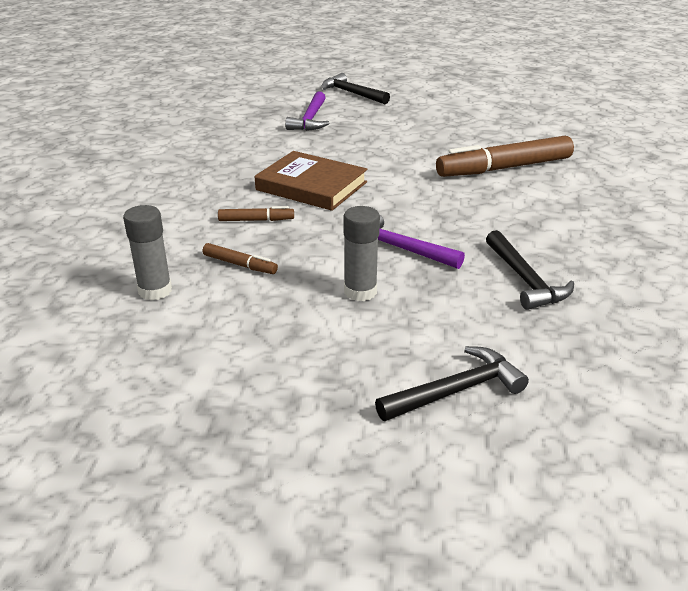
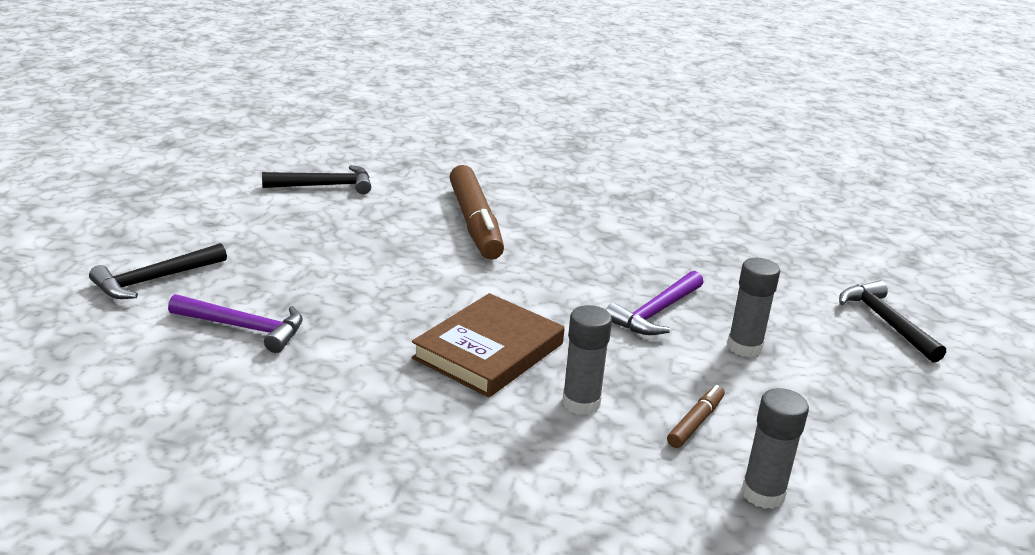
camera: 85 degrees left, 5 degrees down
(256, 220) = (581, 403): brown marker -> grey glue stick
(525, 279) = (712, 260): black hammer -> black hammer (325, 186)

